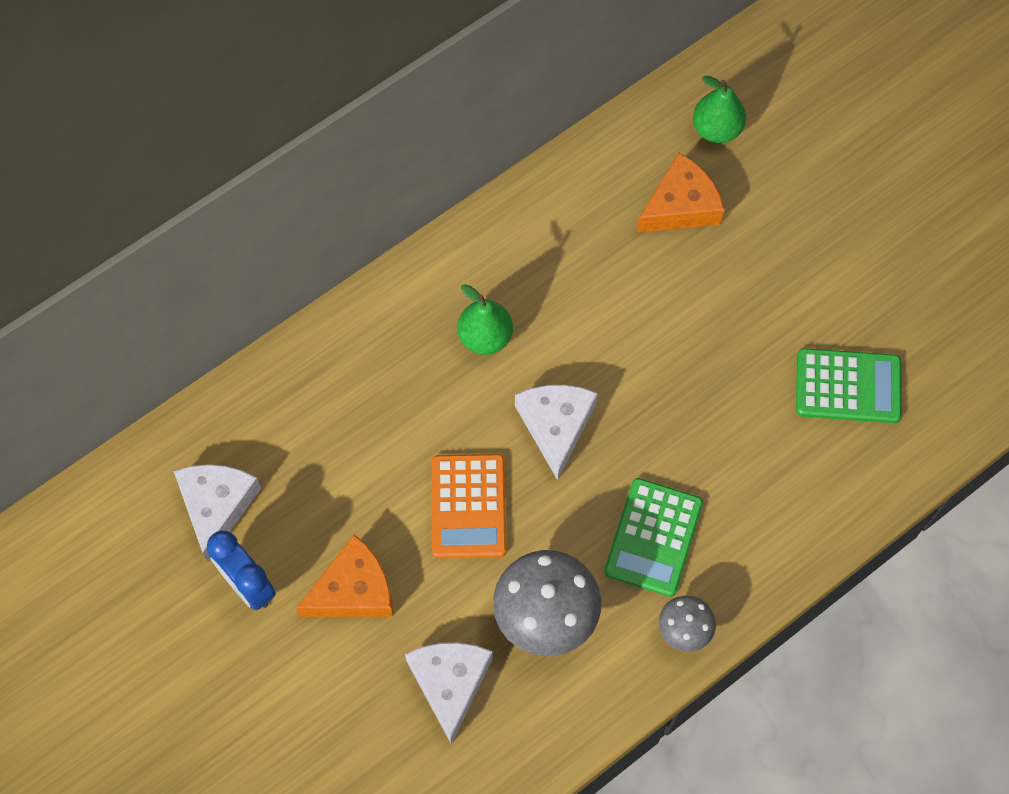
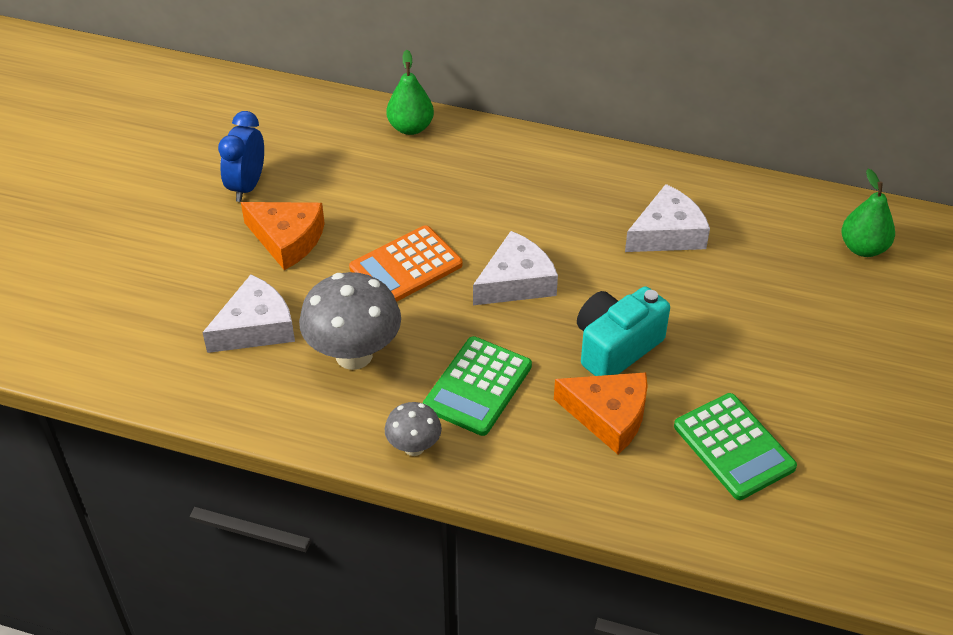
camera: 55 degrees right, 20 degrees down
(216, 506) = (292, 143): white cheese -> white cheese (667, 233)
(485, 337) = (548, 208): green pear -> green pear (410, 127)
(653, 537) = (477, 386): green calculator -> green calculator turned 45 degrees counterclockwise
(680, 205) = (774, 260): orange cheese -> orange cheese (608, 416)
(687, 398) = (616, 347): none -> turquoise camera

